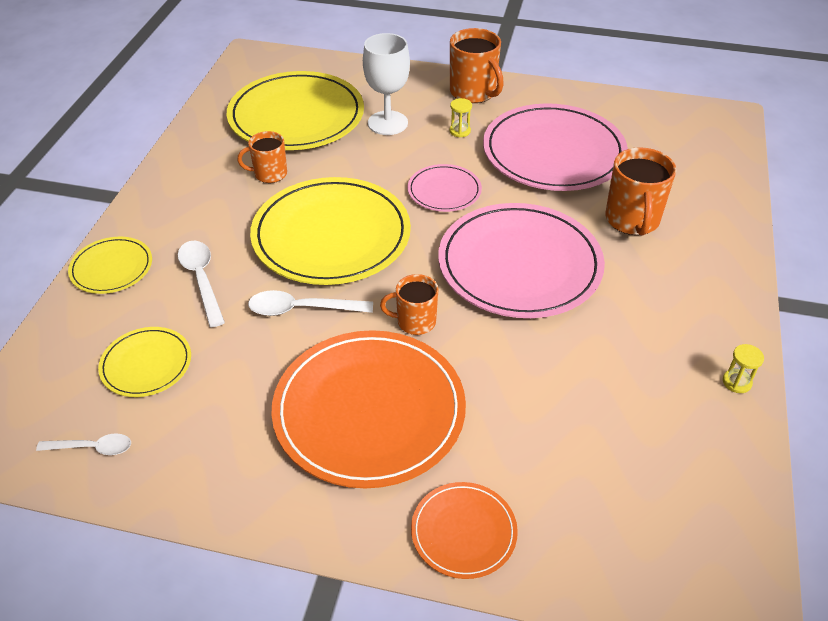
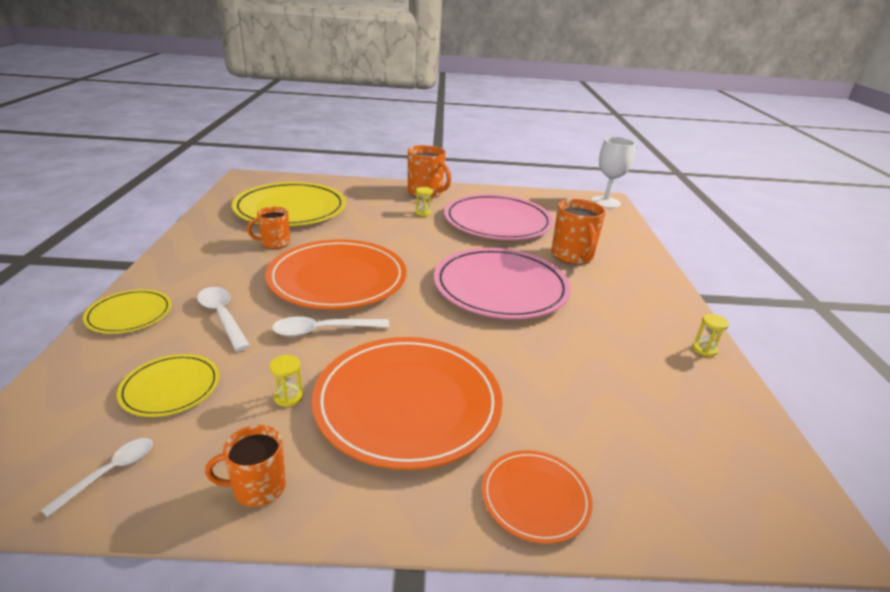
camera: 15 degrees left, 15 degrees down
(93, 448) = (111, 472): white spoon -> white spoon turned 45 degrees counterclockwise
(254, 389) = (288, 397): none -> yellow hourglass
(331, 235) = (337, 278): yellow plate -> orange plate
(387, 123) = (366, 210): white goblet -> white goblet (605, 202)
(415, 321) = (428, 331): orange mug -> orange mug (258, 488)
(444, 191) = (423, 246): pink plate -> none

